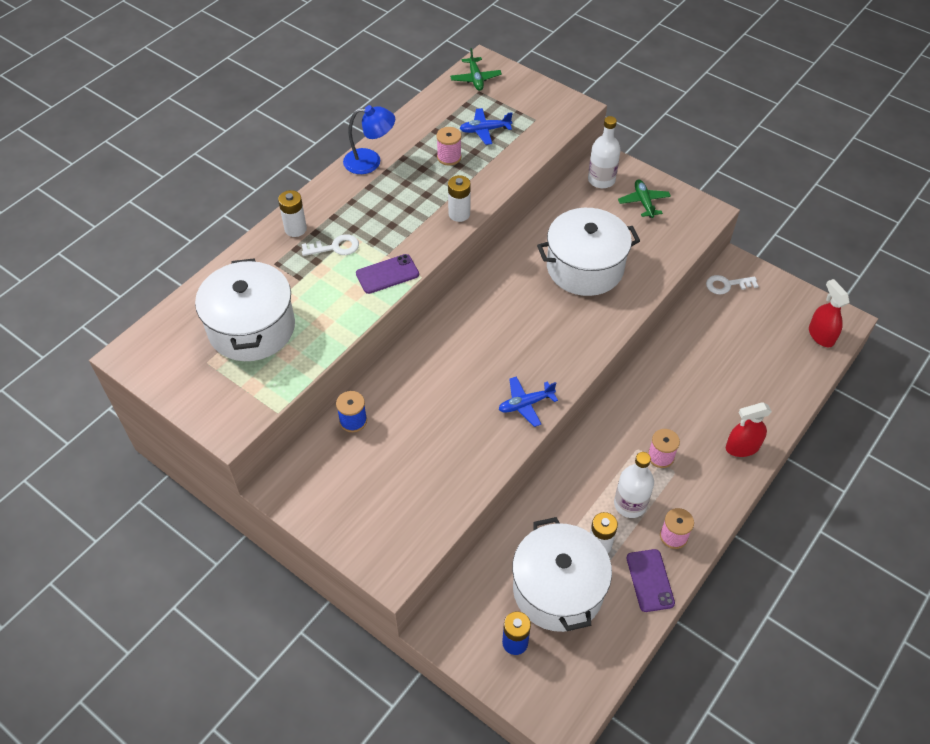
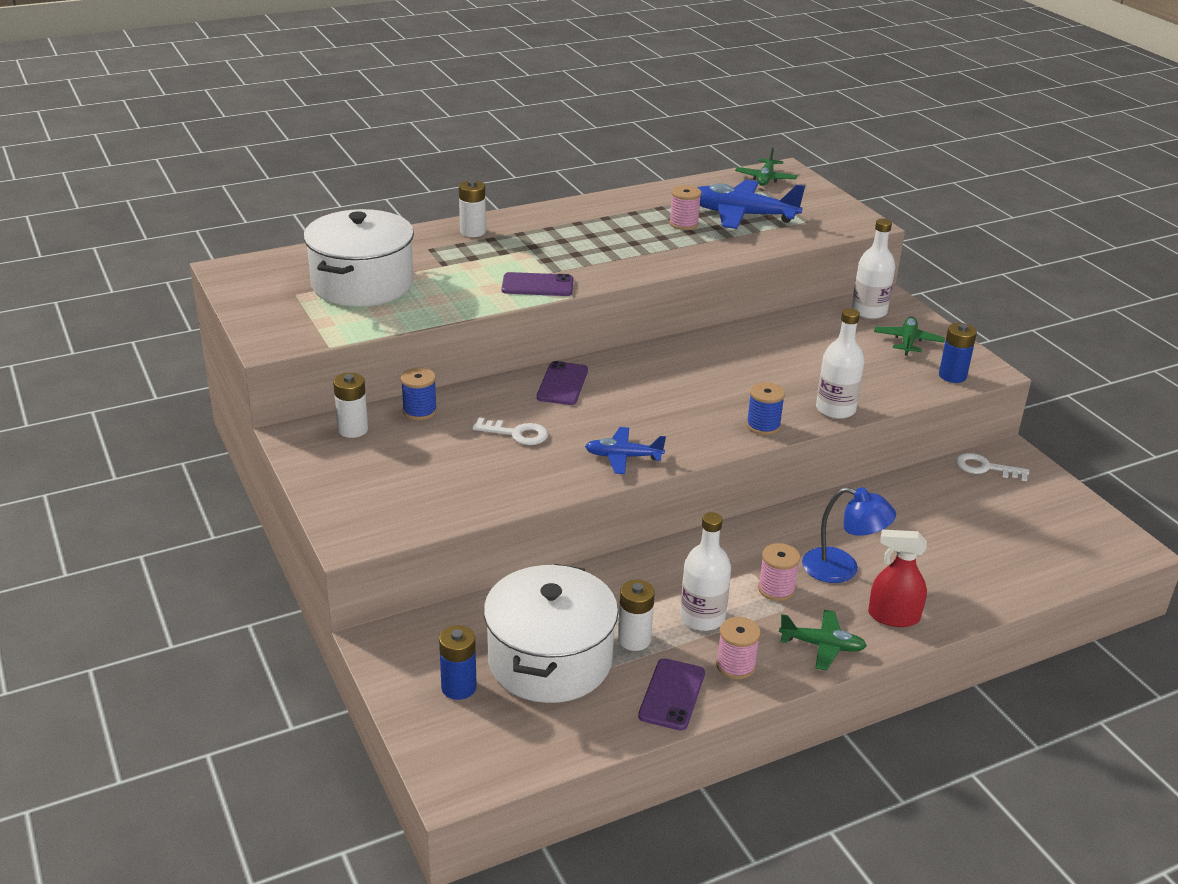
camera: 25 degrees right, 20 degrees down
(335, 247) = (501, 254): white key -> white key (517, 434)
(370, 161) = (595, 207): blue lamp -> blue lamp (842, 569)
(437, 346) = (562, 384): none -> purple phone
(459, 214) = (657, 264): white battery -> white battery (353, 429)
(485, 130) = (742, 215): blue plane -> blue plane, size x1.76
(585, 267) = (789, 372): white pot -> none
(599, 331) = (763, 426): none -> blue spool
(635, 293) = (835, 409): none -> white bottle
(690, 226) = (952, 376): none -> blue battery
(714, 493) = (822, 645): none -> green plane
(821, 335) = (1085, 550): red spray bottle -> none

